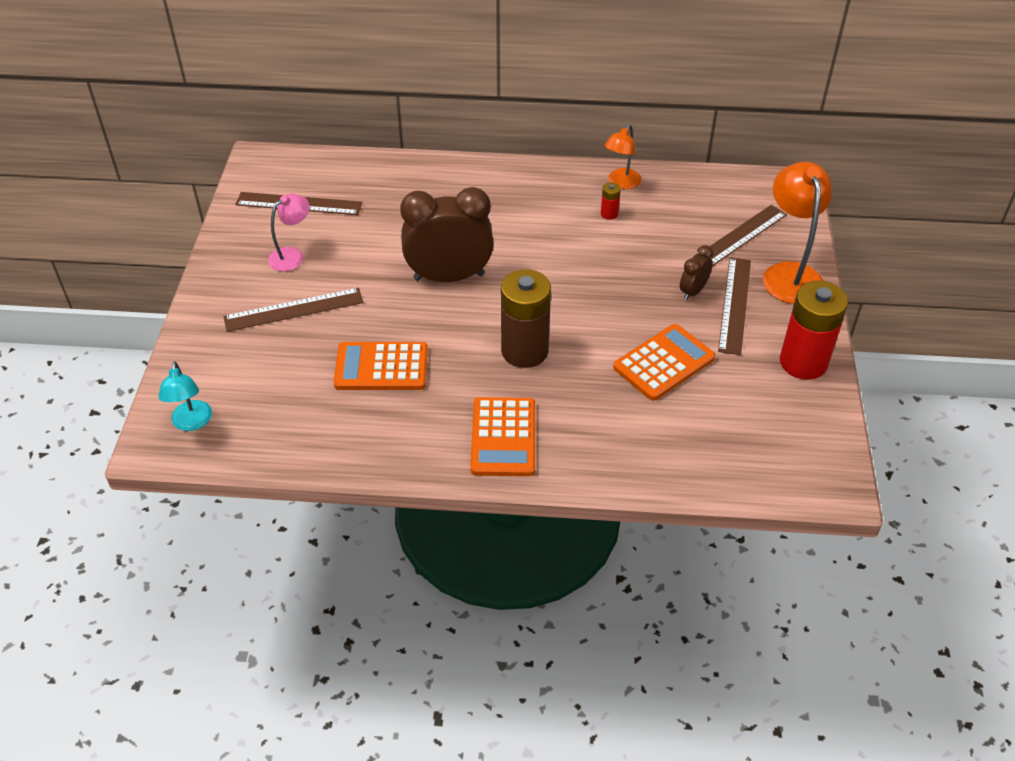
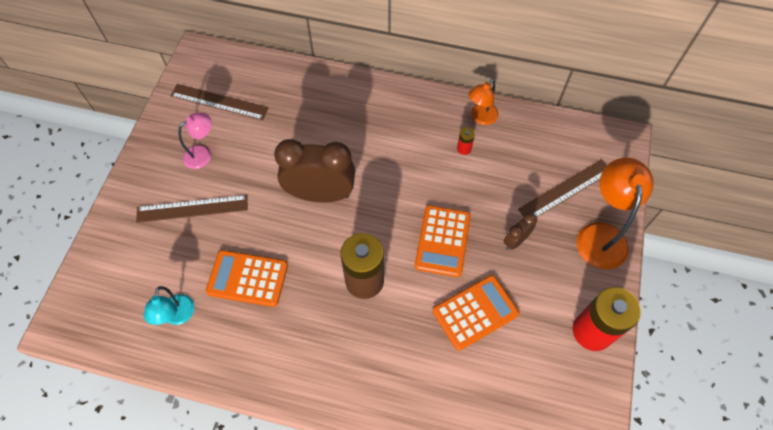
camera: 10 degrees right, 15 degrees up
(192, 423) = (91, 310): turquoise lamp -> turquoise lamp (177, 316)
(503, 437) = (328, 367): orange calculator -> orange calculator (442, 241)
(735, 305) = (547, 260): brown ruler -> none

